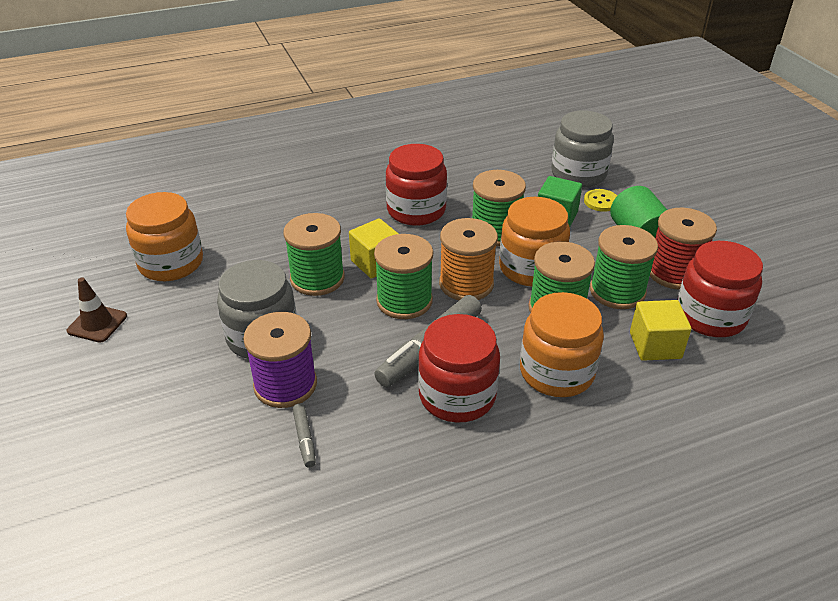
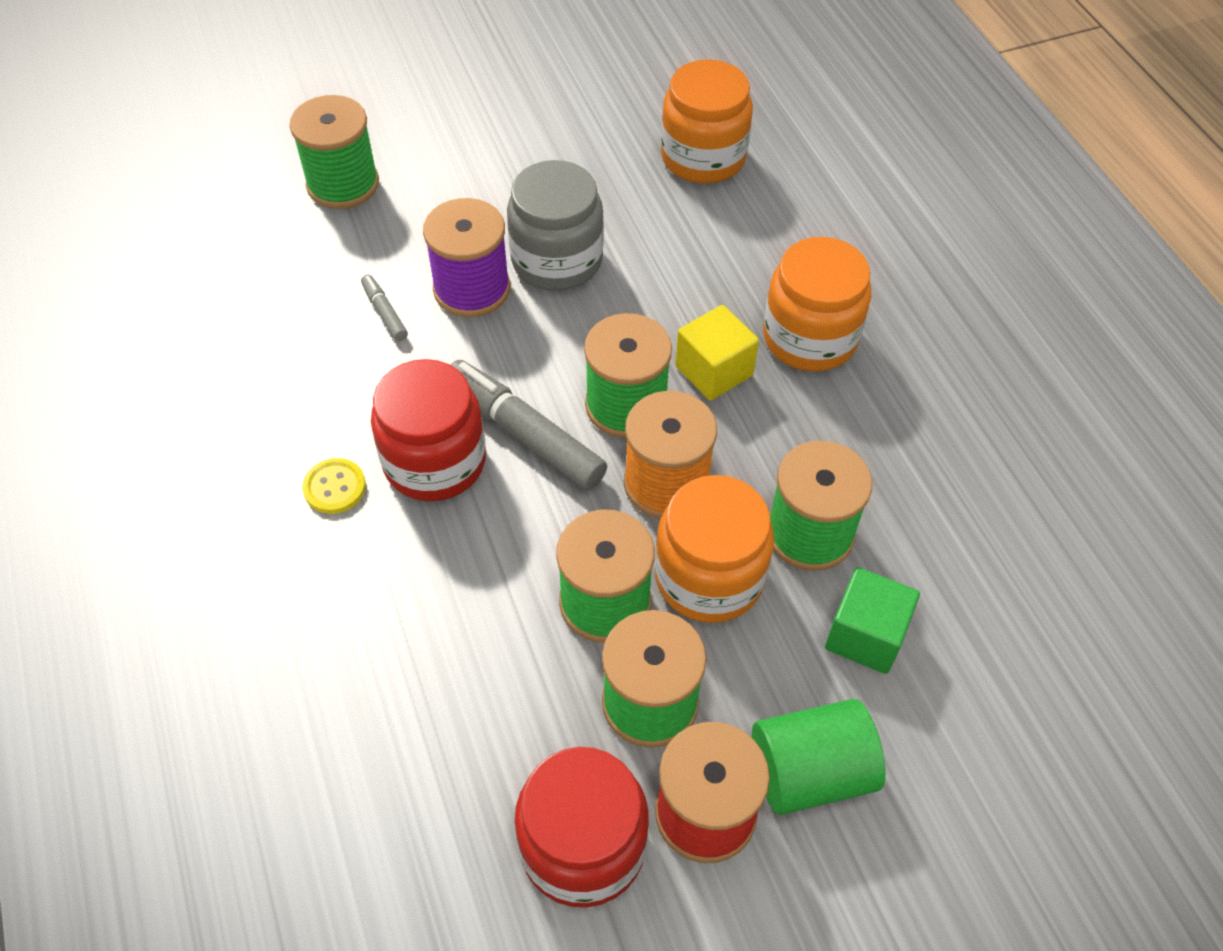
camera: 90 degrees right, 15 degrees up
(97, 323) = (586, 115): brown traffic cone -> none
(305, 439) = (384, 313): grey marker -> grey marker turned 75 degrees clockwise
(317, 278) = (675, 306): green spool -> green spool (343, 184)
(416, 210) = (859, 422): red jar -> none
(556, 372) = (467, 584): orange jar -> orange jar (809, 337)
(578, 174) = (1028, 698): grey jar -> none
(601, 201) = (930, 724): yellow button -> yellow button (334, 487)
(655, 345) = (514, 734): yellow cube -> none

